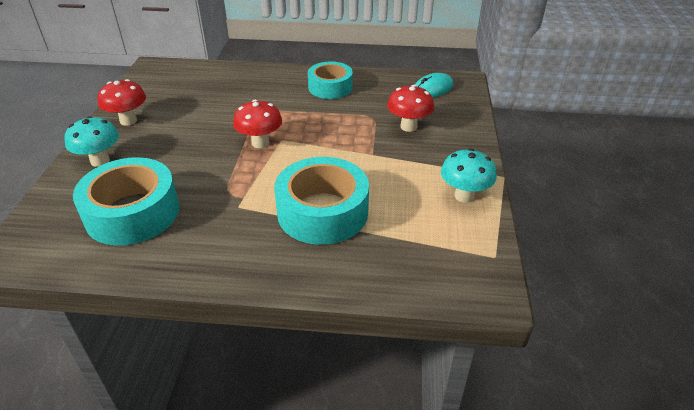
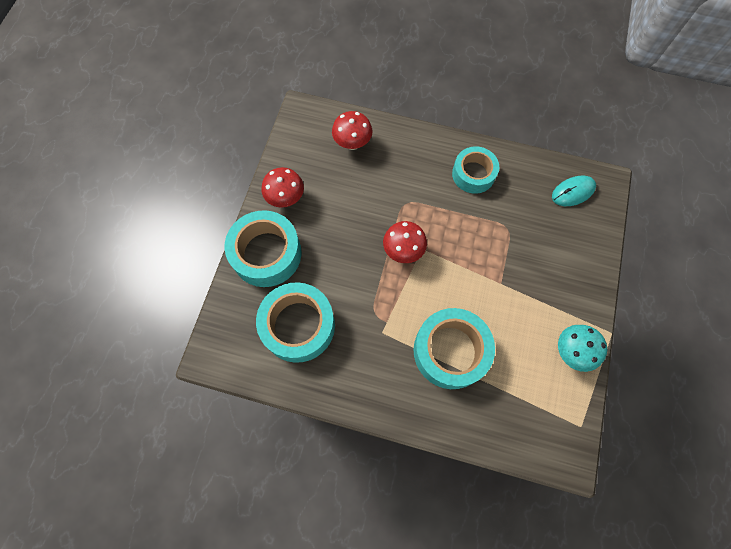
camera: 10 degrees right, 30 degrees up
(100, 161) = (266, 254): turquoise mushroom -> turquoise tape
(408, 126) = (539, 248): red mushroom -> red mushroom (352, 143)

